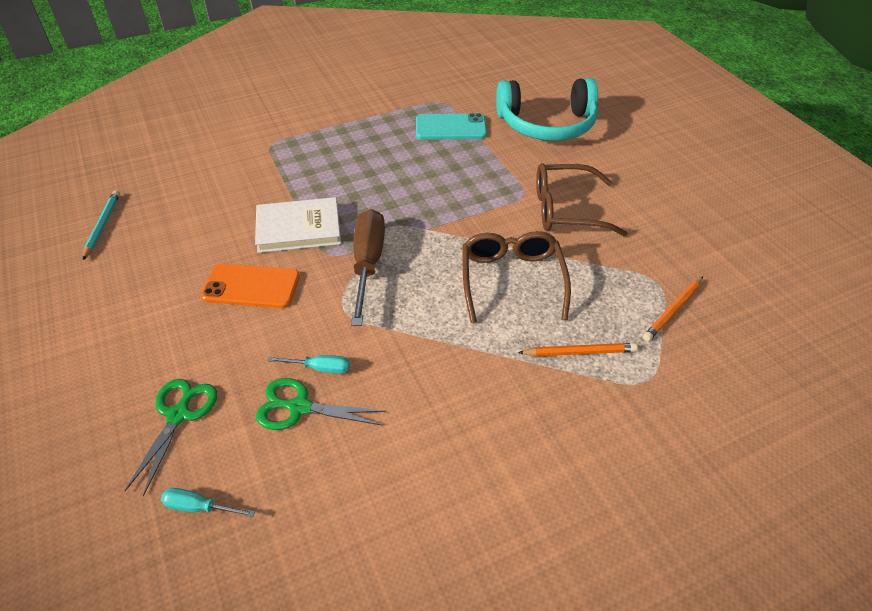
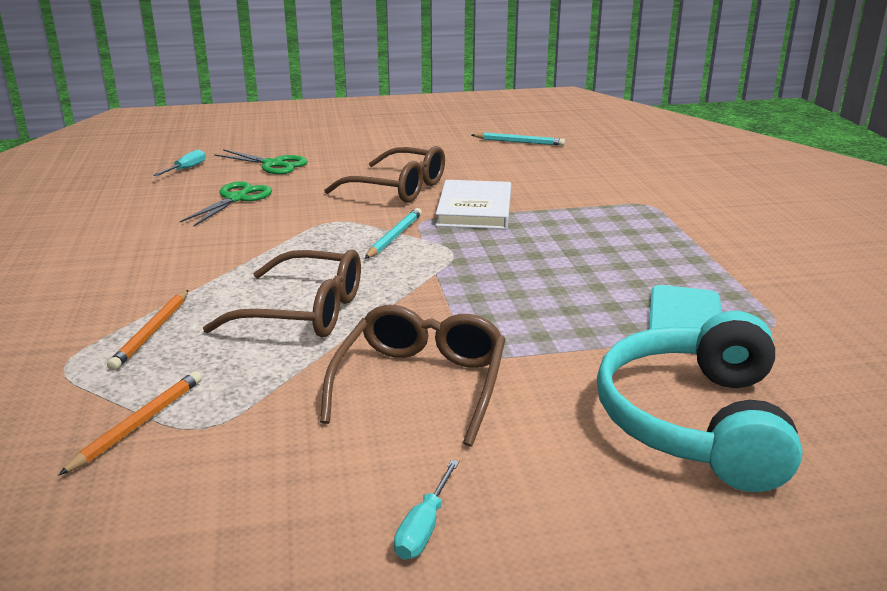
camera: 105 degrees right, 20 degrees down
(251, 286) = (398, 188): orange phone -> brown glasses
(320, 368) = (270, 207): turquoise screwdriver -> turquoise screwdriver (424, 528)
(367, 264) = (394, 236): brown screwdriver -> turquoise pencil
(673, 310) = (138, 424): orange pencil -> orange pencil turned 60 degrees clockwise

